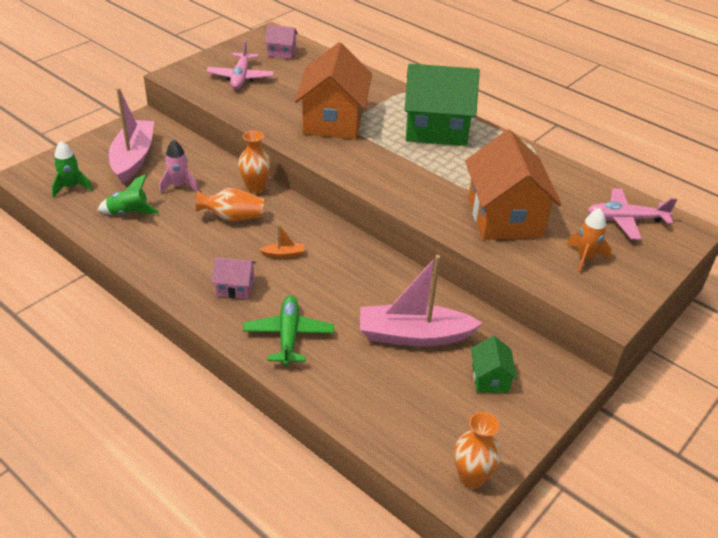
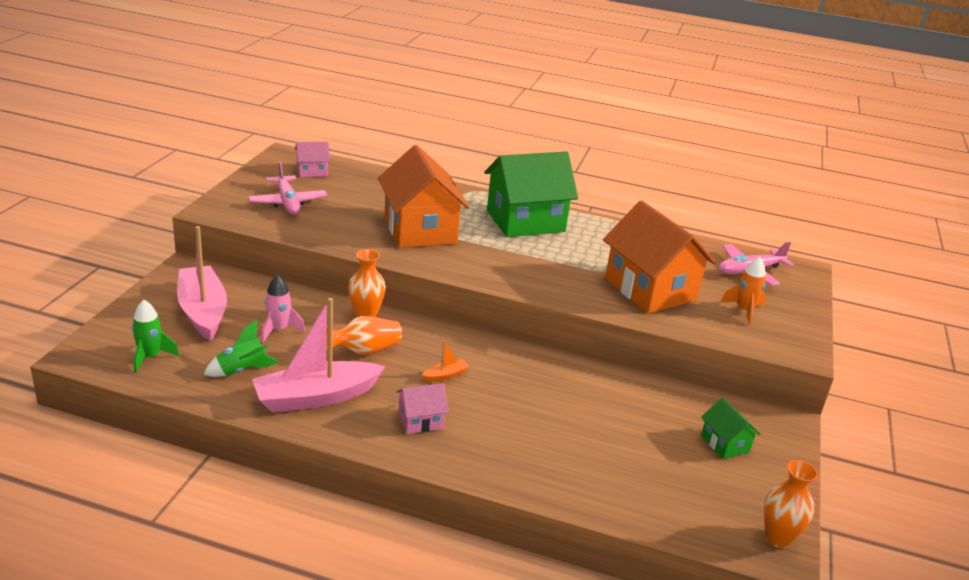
camera: 25 degrees left, 10 degrees down
(288, 335) = (512, 454): green plane -> none
(413, 335) = (629, 422): pink boat -> pink boat (316, 397)

